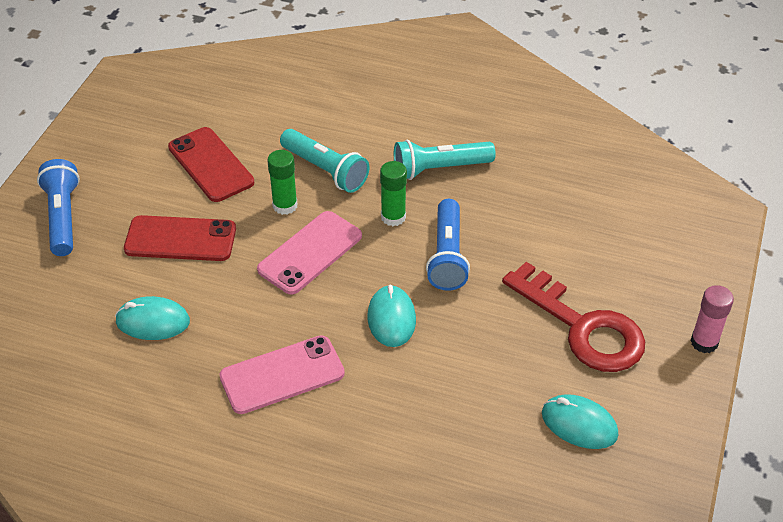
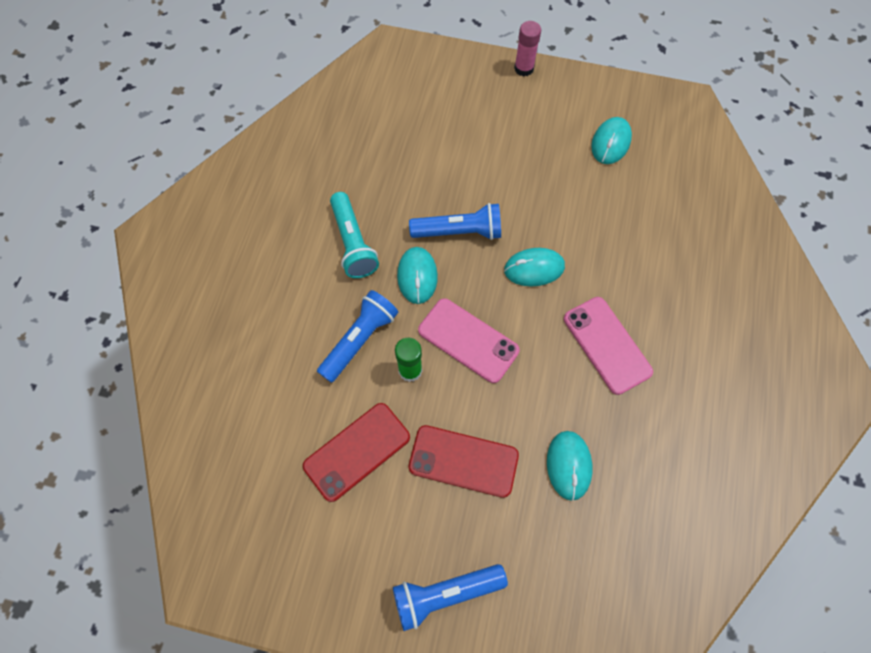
camera: 95 degrees left, 20 degrees up
(180, 239) = (463, 461): red phone -> red phone turned 75 degrees counterclockwise
(325, 170) = (359, 340): turquoise flashlight -> blue flashlight
(393, 217) = (417, 276): green glue stick -> turquoise mouse
(583, 327) = (521, 139): red key -> none

